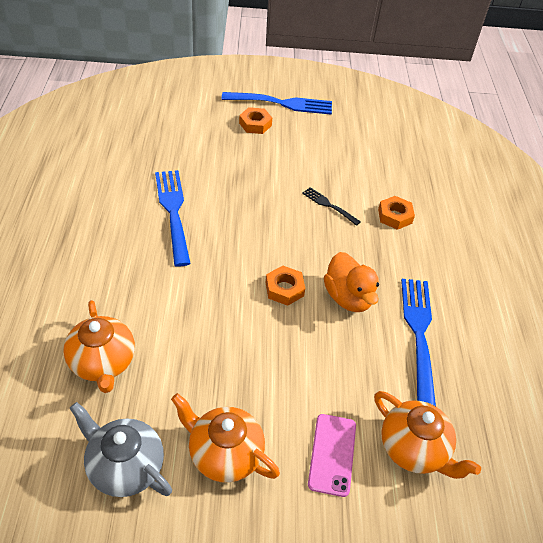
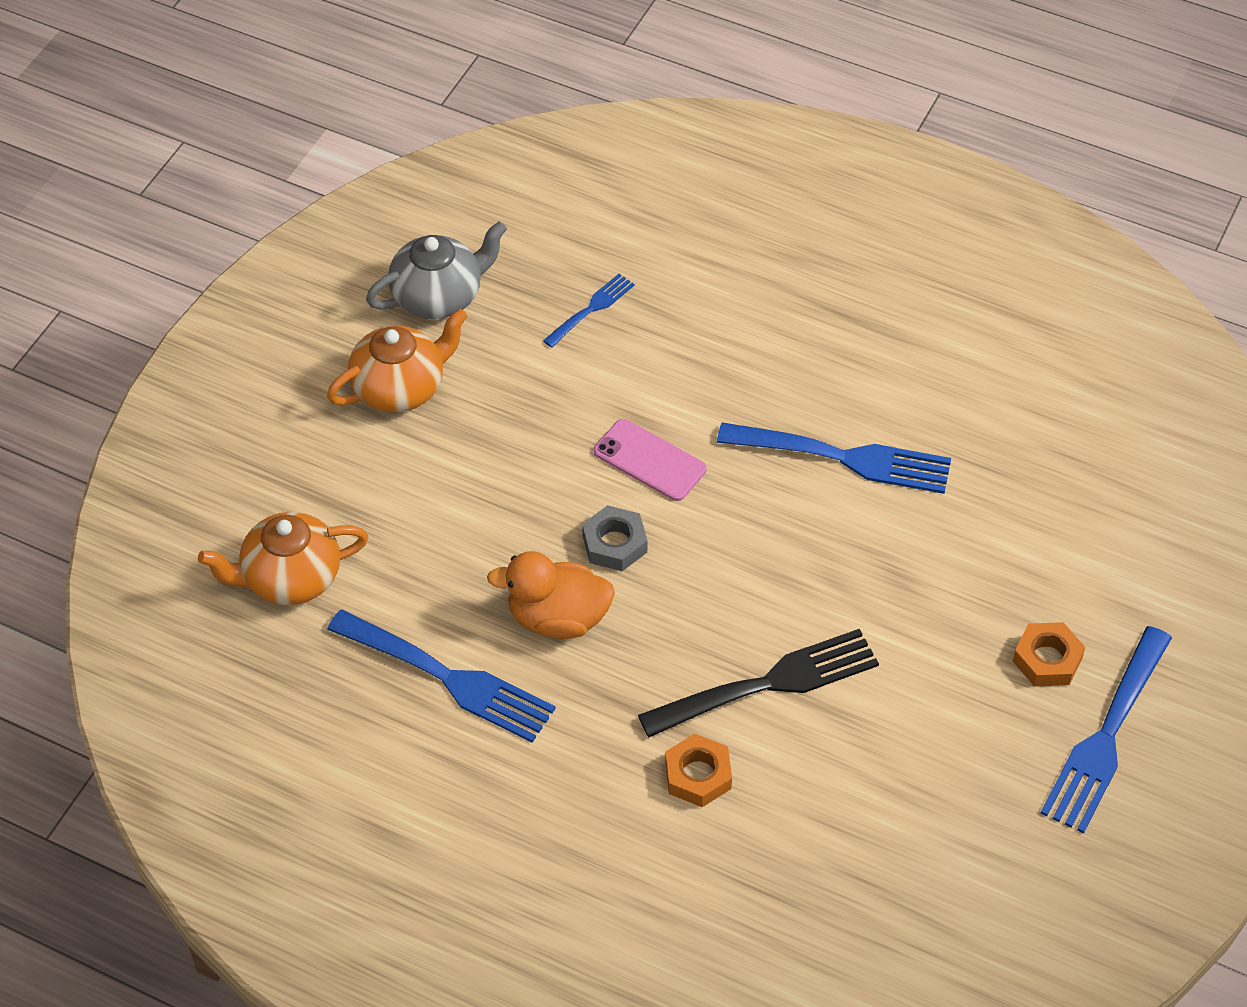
camera: 120 degrees right, 5 degrees up
(103, 363) = (591, 308): orange teapot -> blue fork
(284, 289) = (614, 544): orange nut -> grey nut
(328, 205) = (769, 683): black fork -> black fork, size x1.91
(332, 454) = (336, 490): pink phone -> pink phone (649, 460)

